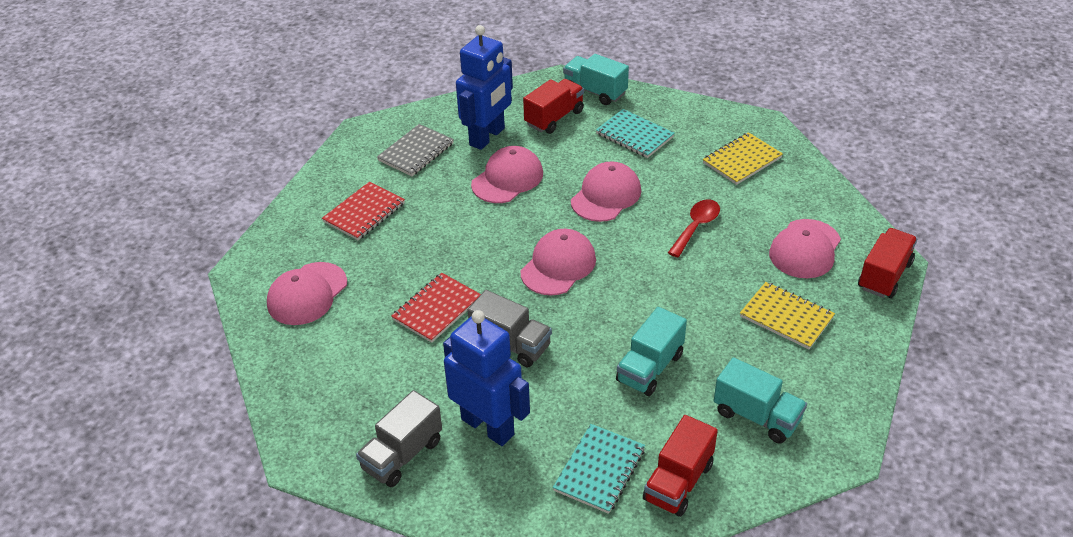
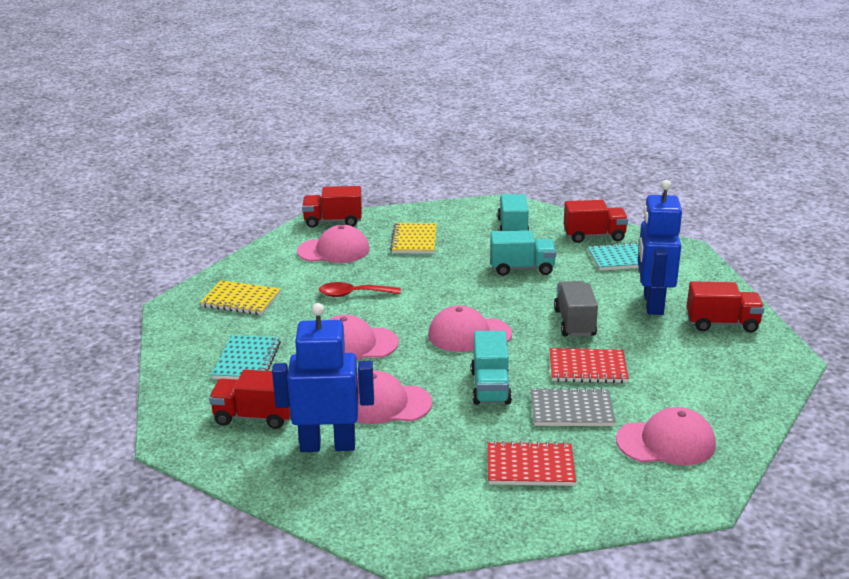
camera: 125 degrees left, 15 degrees down
(402, 455) = (722, 323): grey truck -> red truck
(416, 152) = (401, 482): grey notebook -> grey notebook (571, 410)
(595, 92) = (182, 409): turquoise truck -> turquoise truck (490, 387)

